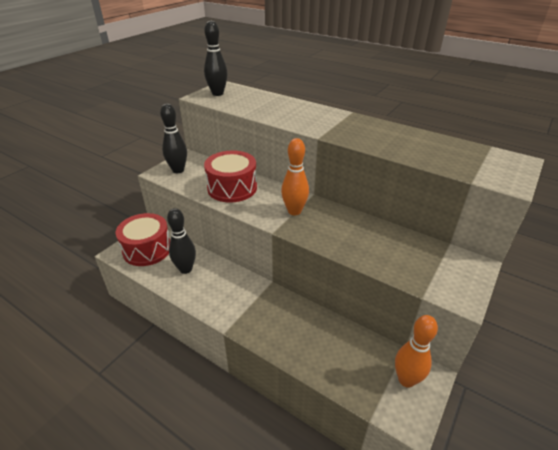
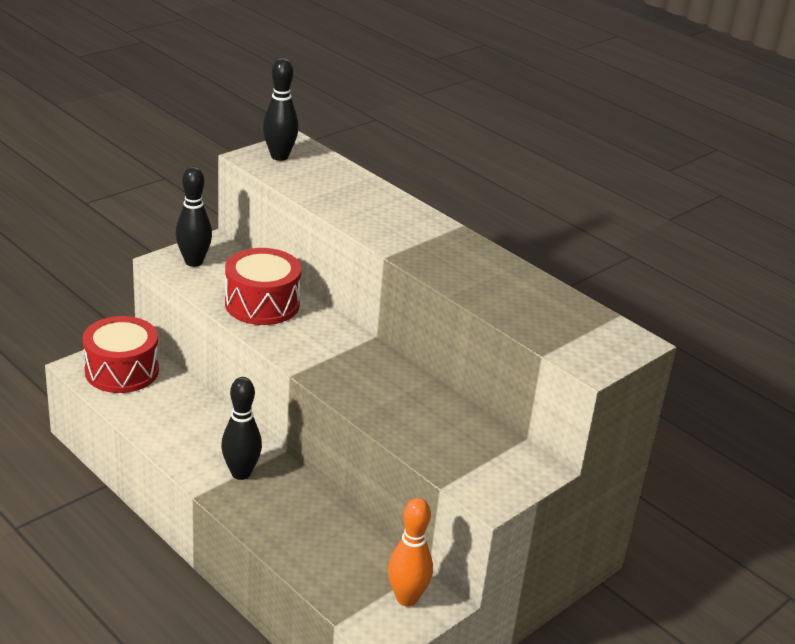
camera: 10 degrees right, 5 degrees down
(186, 269) = (169, 409): black bowling pin -> black bowling pin (241, 473)
(294, 211) = (335, 354): orange bowling pin -> none

